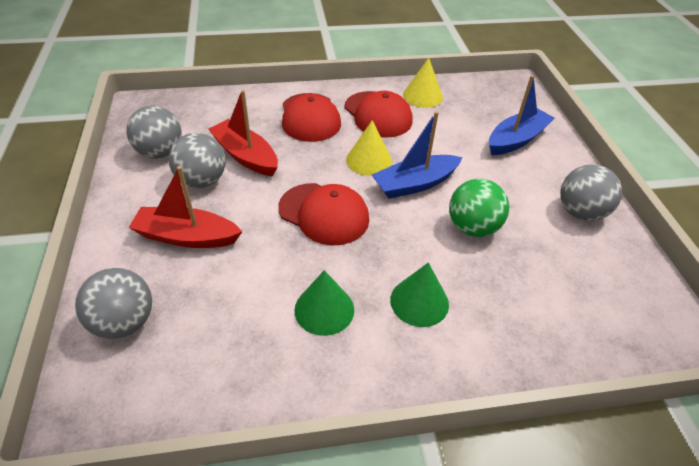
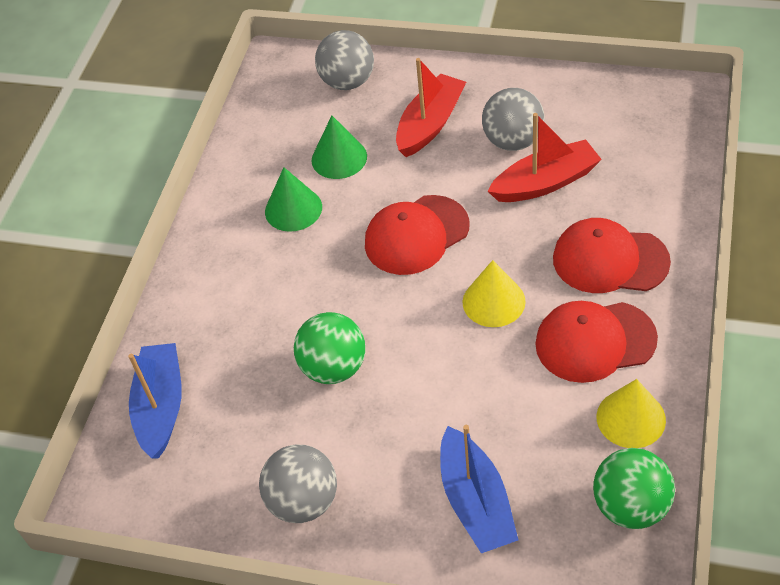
camera: 120 degrees right, 5 degrees up
(160, 152) = (578, 110): grey ball -> none
(415, 184) = (430, 336): blue boat -> blue boat (161, 406)
(419, 302) = (264, 282): green cone -> green cone (339, 158)
(475, 90) = (630, 506): none -> green ball

